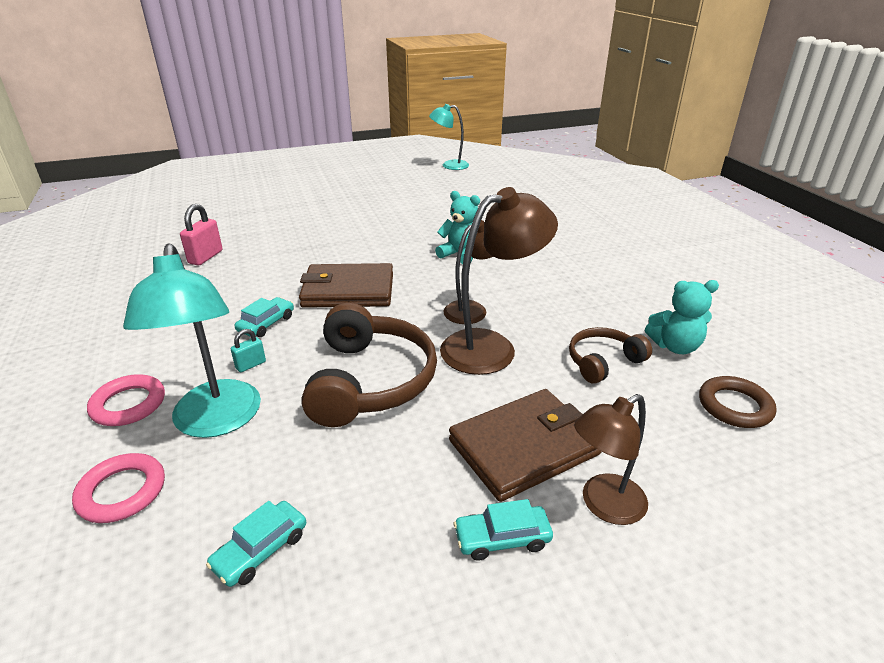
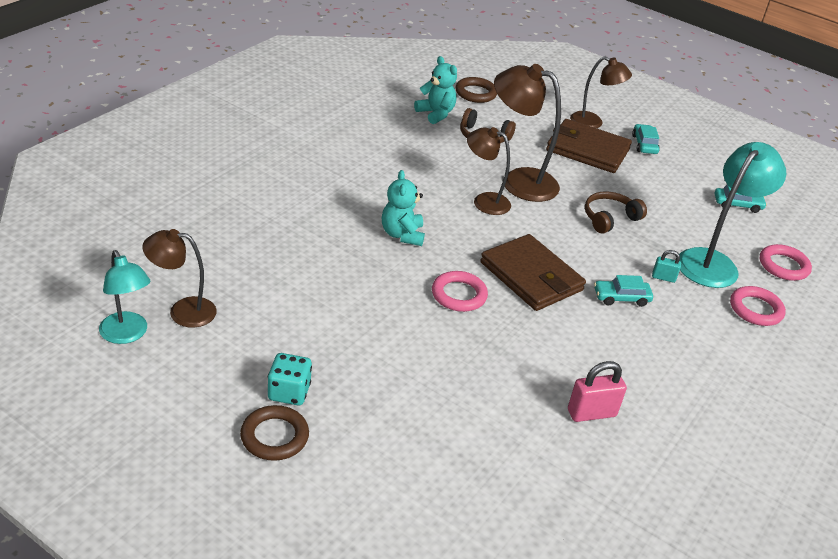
camera: 130 degrees left, 5 degrees up
(337, 178) = (274, 436): none -> brown ring
(359, 187) = (289, 392): none -> turquoise dice
(368, 253) = (459, 295): none -> pink ring
(370, 381) = (609, 218): brown headphones -> brown headphones, size x0.55
(453, 178) = (183, 311): none -> brown lamp
(502, 538) = (644, 144): turquoise car -> turquoise car turned 135 degrees counterclockwise

